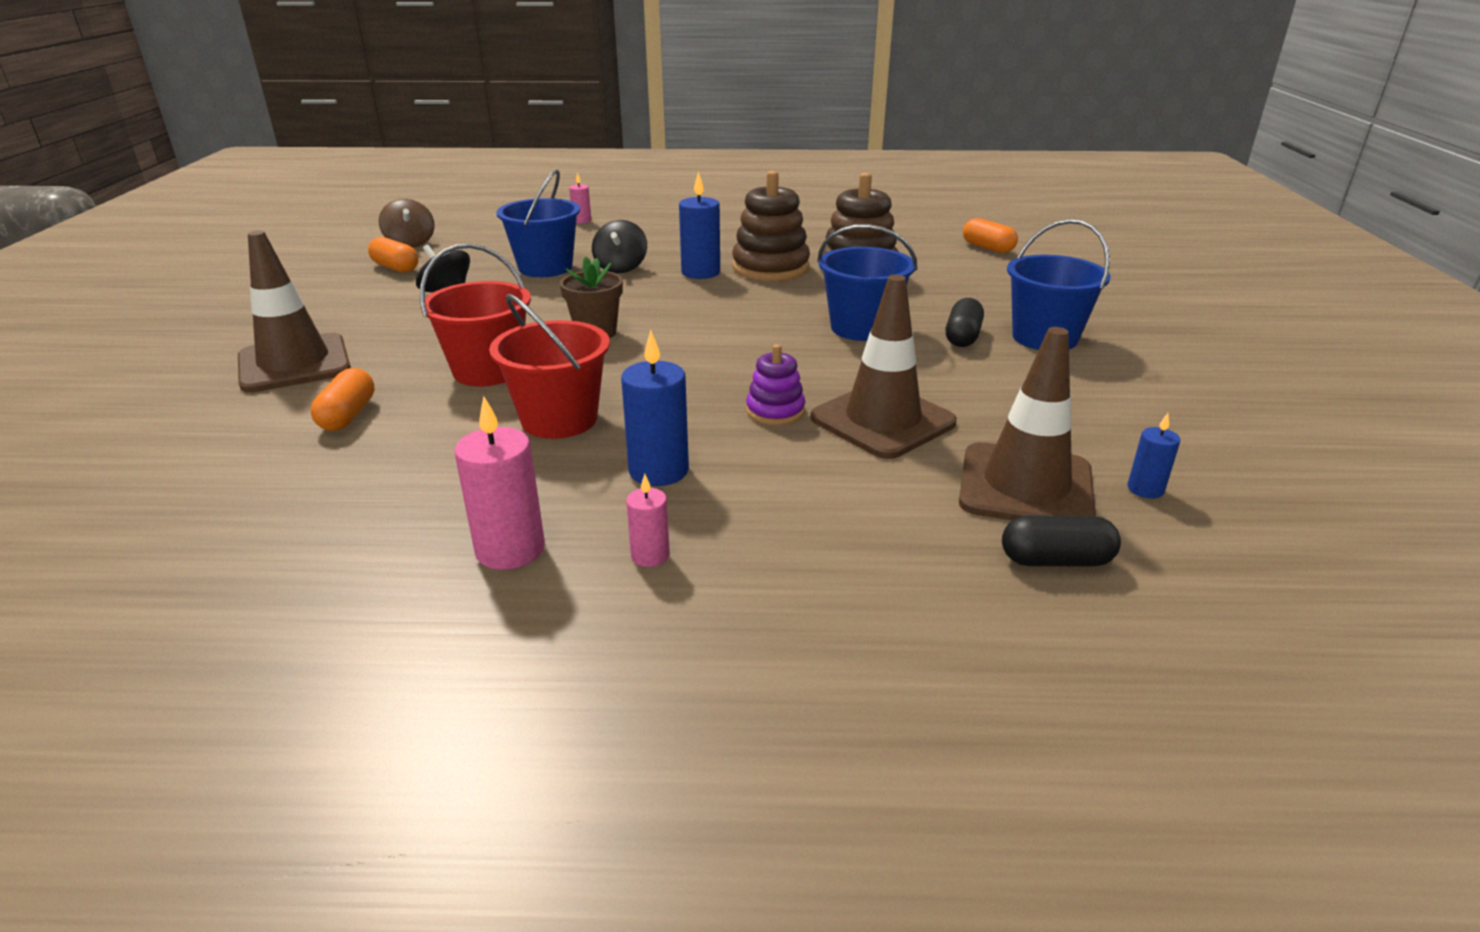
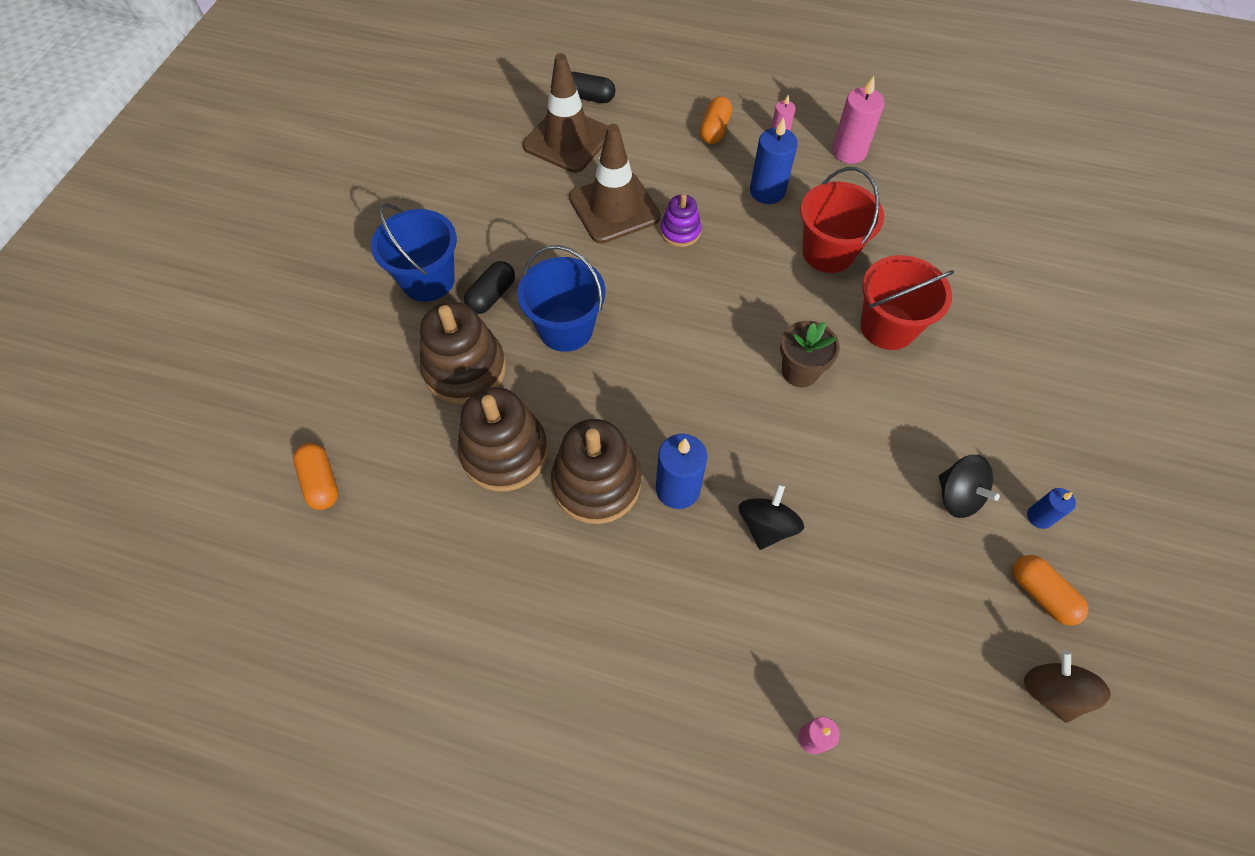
camera: 165 degrees left, 30 degrees up
(294, 364) = (1054, 373): brown traffic cone -> none
(348, 415) = (978, 287): orange capsule -> orange capsule (714, 130)
(545, 268) = (856, 548): blue bucket -> none
(937, 298) = (465, 369): none -> brown stacking toy
(1145, 489) = (506, 126): blue candle -> blue candle (1039, 517)

